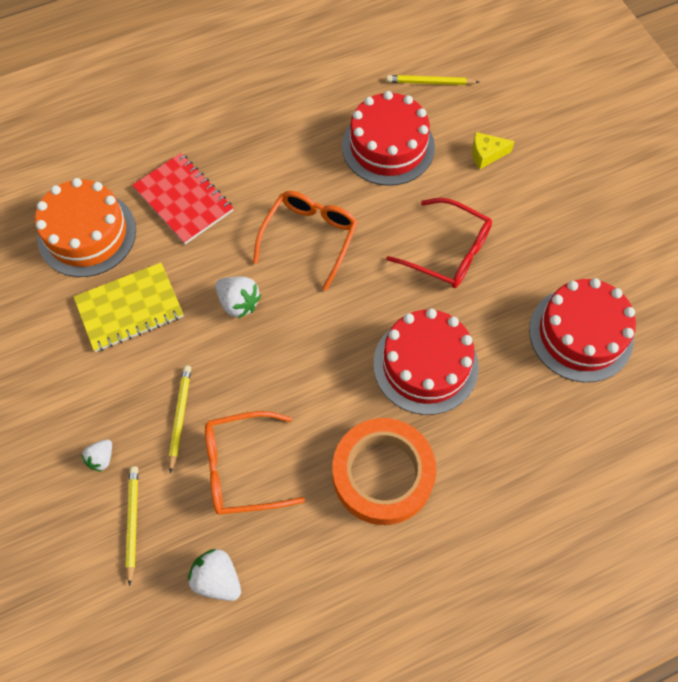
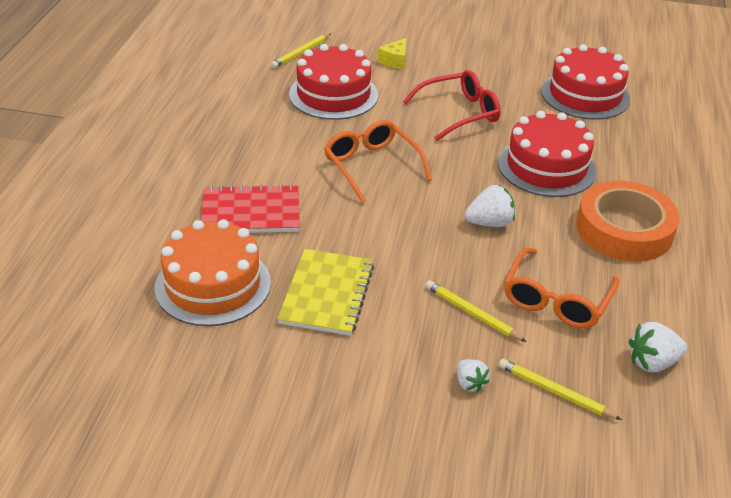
camera: 55 degrees left, 25 degrees down
(238, 303) = (392, 229): white strawberry -> white strawberry (489, 223)

